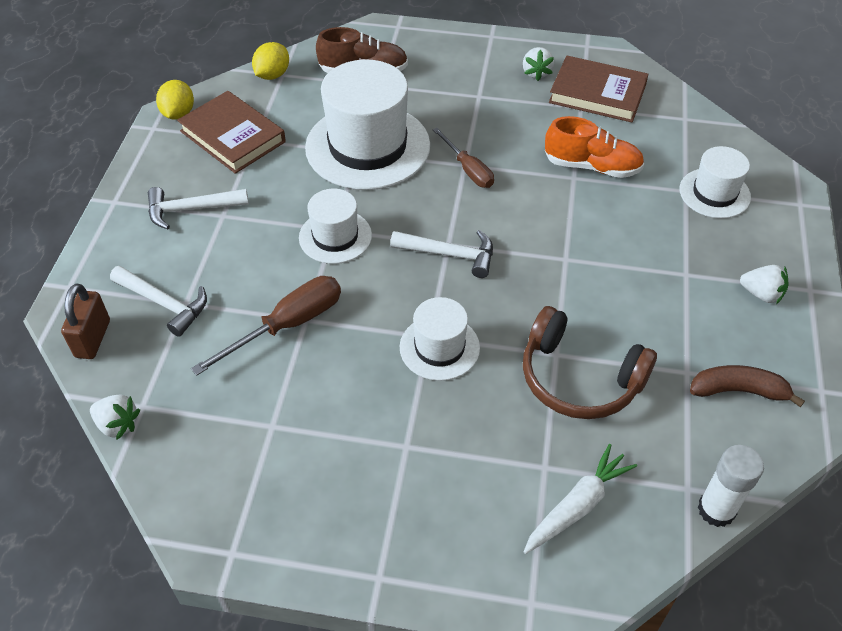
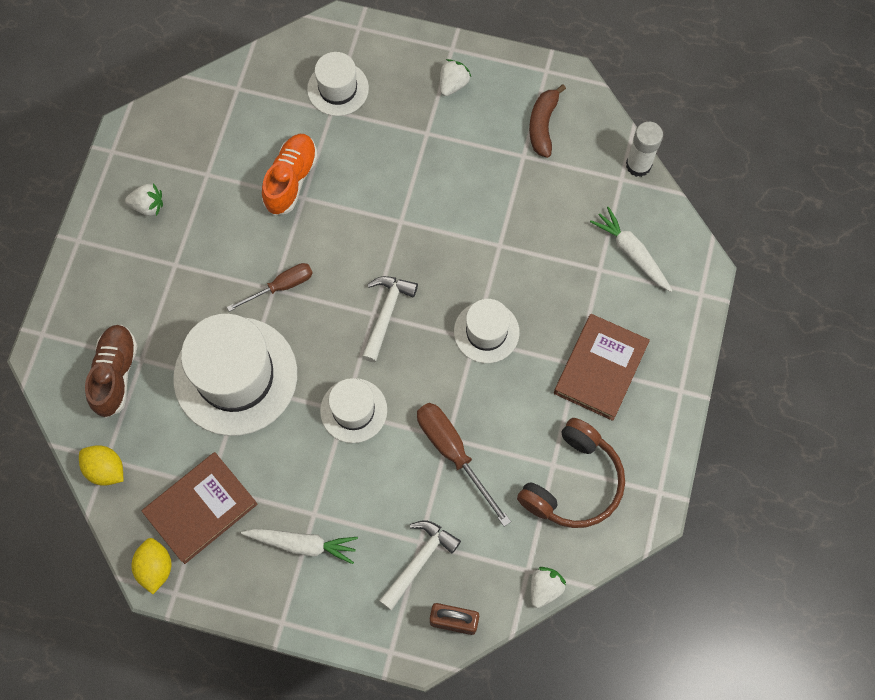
camera: 85 degrees left, 20 degrees up
(178, 114) = (155, 567): yellow lemon -> yellow lemon turned 75 degrees clockwise
(191, 209) = (302, 544): white hammer -> white carrot
(579, 378) = (524, 232): brown headphones -> brown headphones (573, 482)
(597, 94) = (190, 156): brown book -> brown book (600, 369)

